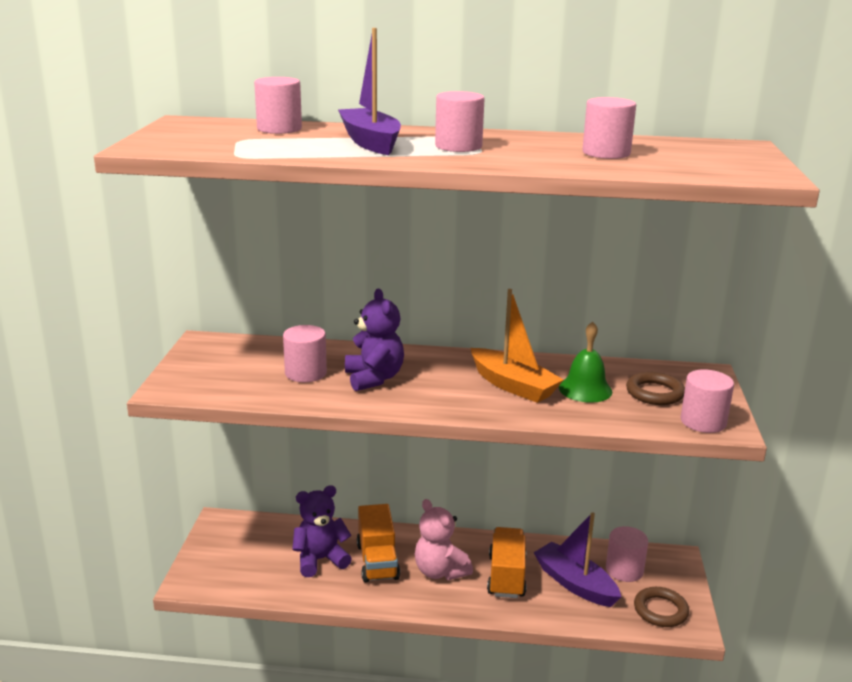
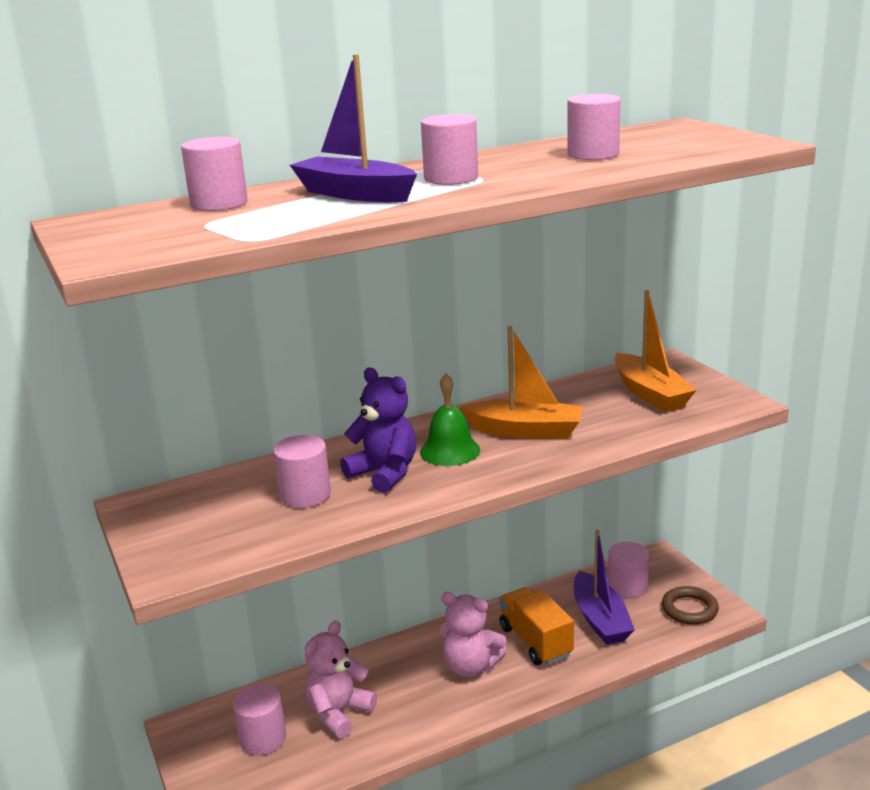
camera: 30 degrees left, 0 degrees up
(320, 560) = (339, 713): purple teddy bear -> pink teddy bear
(377, 561) = (400, 686): orange truck -> none
(575, 584) = (600, 619): purple boat -> purple boat turned 120 degrees counterclockwise
(585, 389) = (591, 411): green bell -> green bell (450, 451)
(654, 393) = (650, 393): brown ring -> orange boat
(703, 422) = (718, 404): pink cylinder -> pink cylinder (263, 738)

